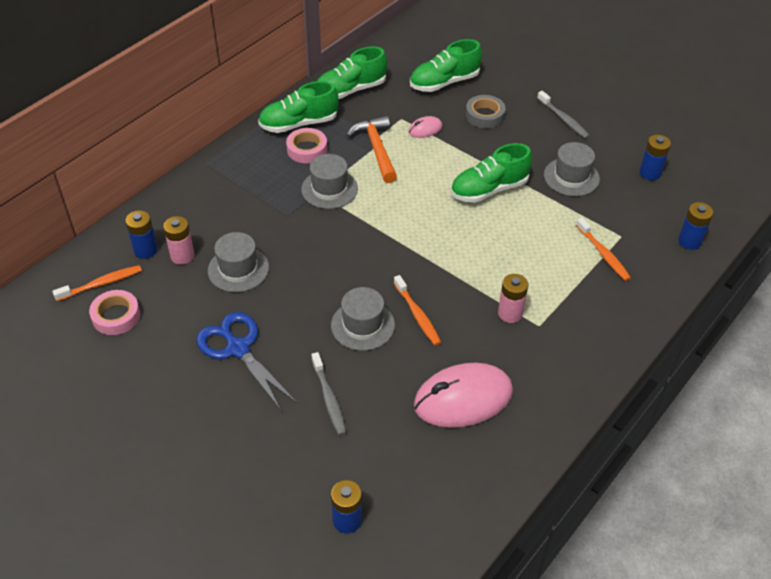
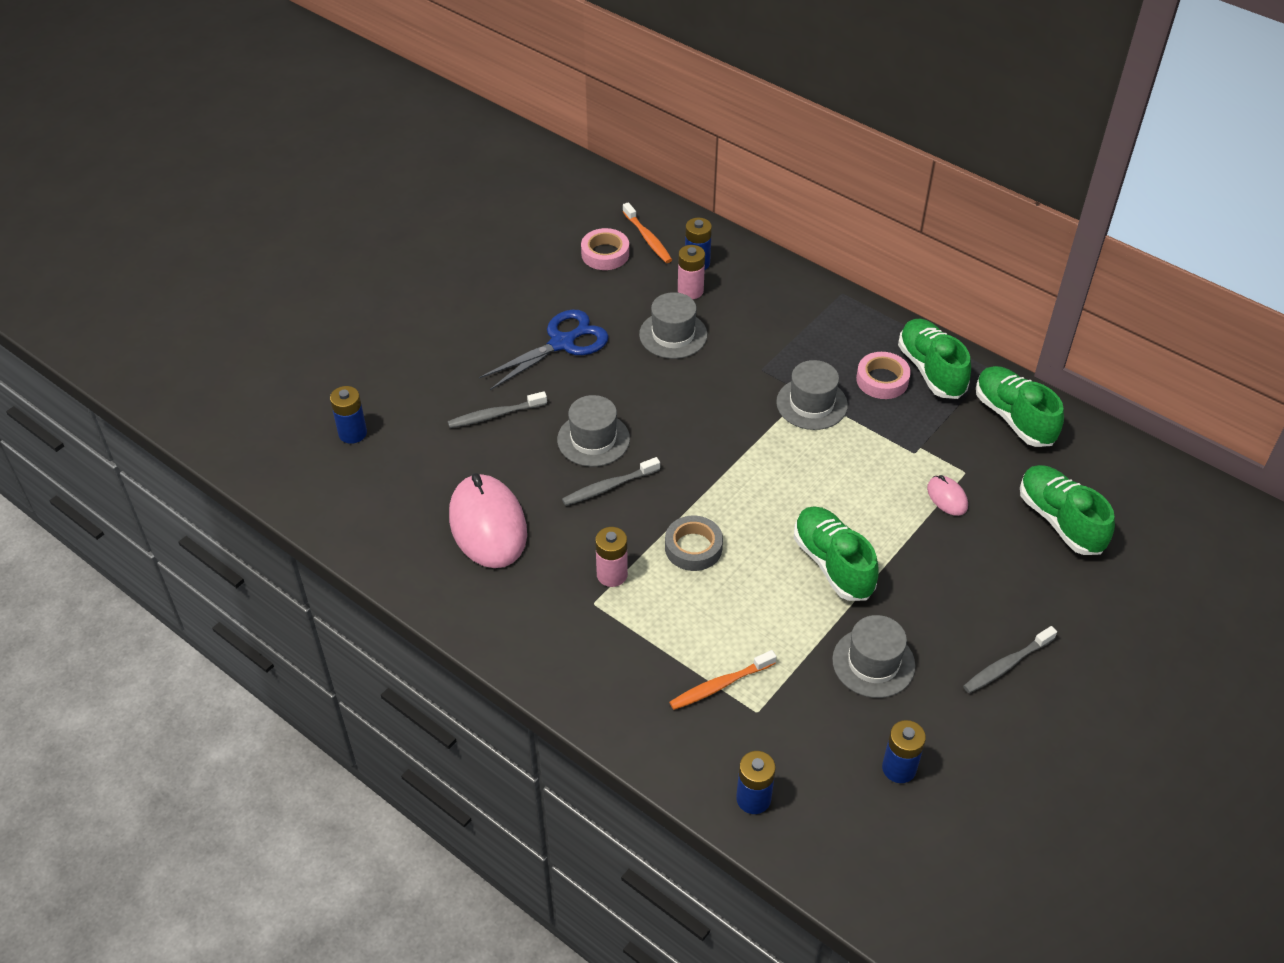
camera: 90 degrees right, 0 degrees up
(376, 149) = (895, 447): orange hammer -> none
(417, 315) = (609, 487): orange toothbrush -> grey toothbrush
(484, 115) = (993, 566): grey tape -> grey tape (693, 548)

